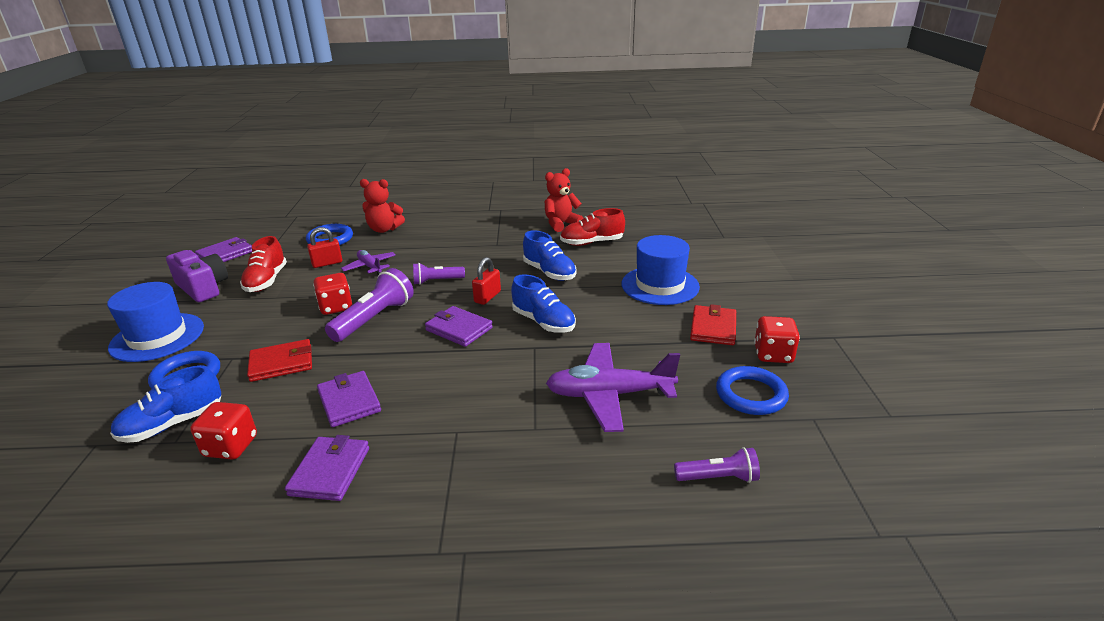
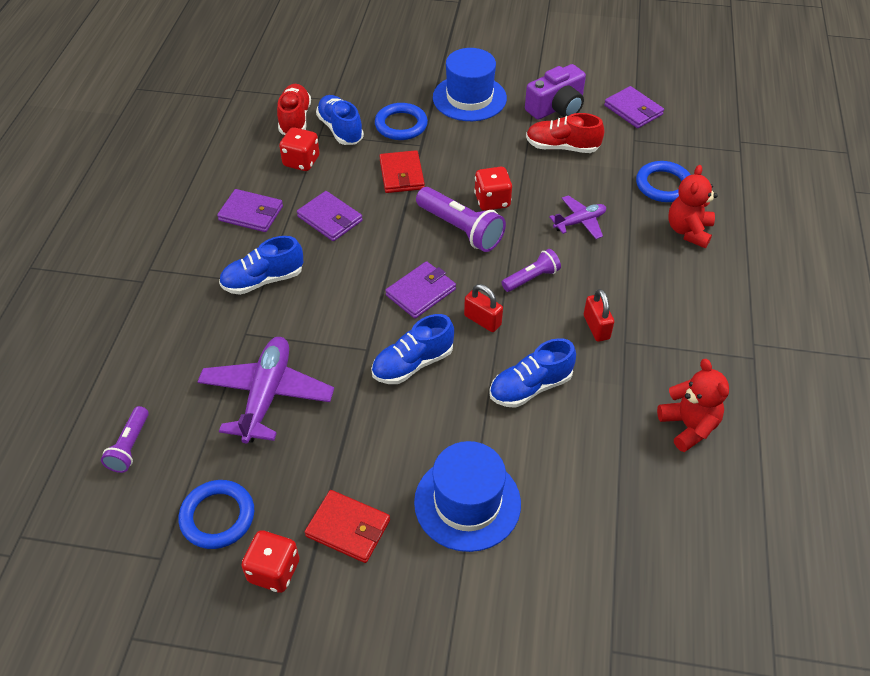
camera: 100 degrees right, 20 degrees up
(327, 263) = (596, 187): red padlock -> red padlock (596, 327)
(349, 401) = (330, 219): purple wallet -> purple wallet turned 60 degrees clockwise
(437, 281) = (531, 278): purple flashlight -> purple flashlight turned 60 degrees clockwise
(452, 433) = (263, 280): none -> blue shoe
(592, 243) = (615, 452): red shoe -> red shoe (295, 119)

